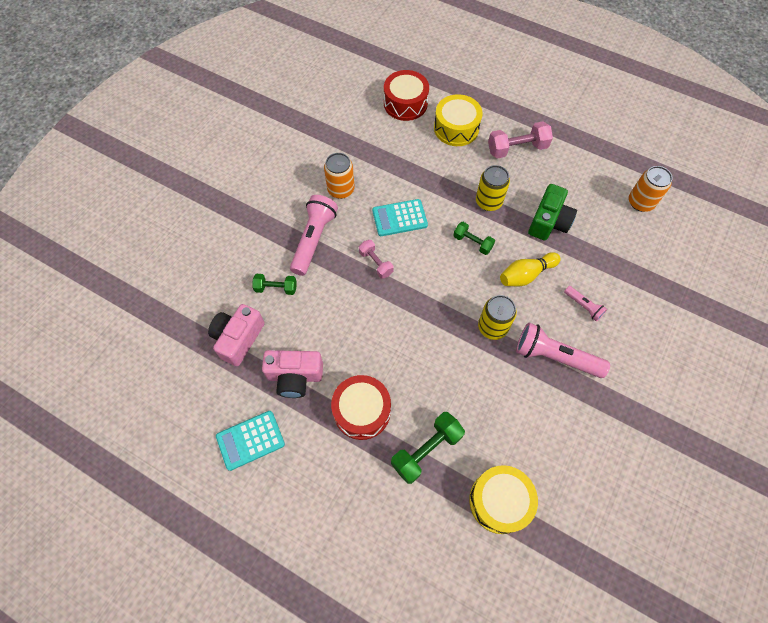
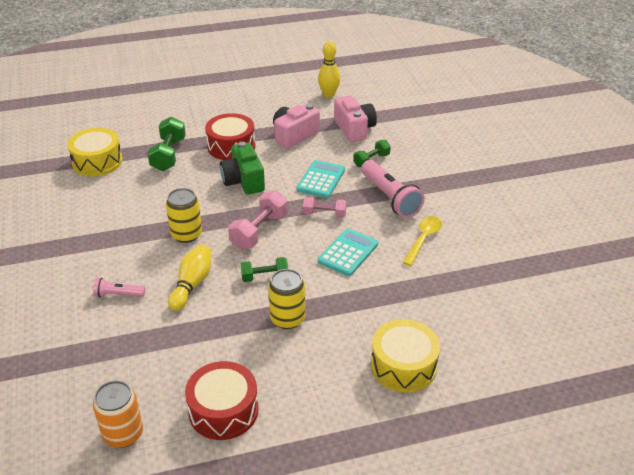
camera: 135 degrees right, 25 degrees down
(193, 413) = (329, 94): none -> yellow bowling pin
(250, 440) = (281, 104): turquoise calculator -> turquoise calculator (321, 180)
(341, 189) = (423, 239): orange can -> yellow spoon
(405, 103) = (486, 352): red drum -> red drum (223, 410)
(517, 149) = (316, 393): pink dumbbell -> pink dumbbell (259, 231)
(548, 222) = (211, 341): green camera -> green camera (243, 181)
(555, 357) = (117, 247): pink flashlight -> none

